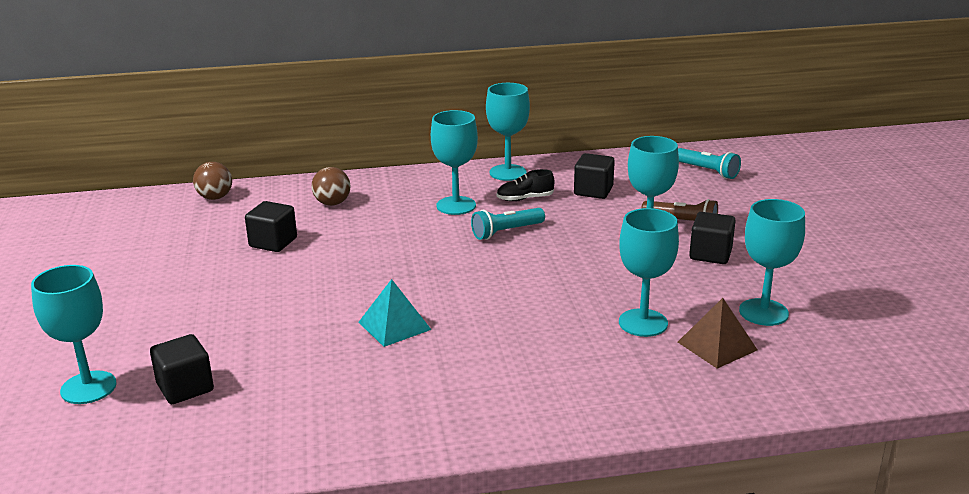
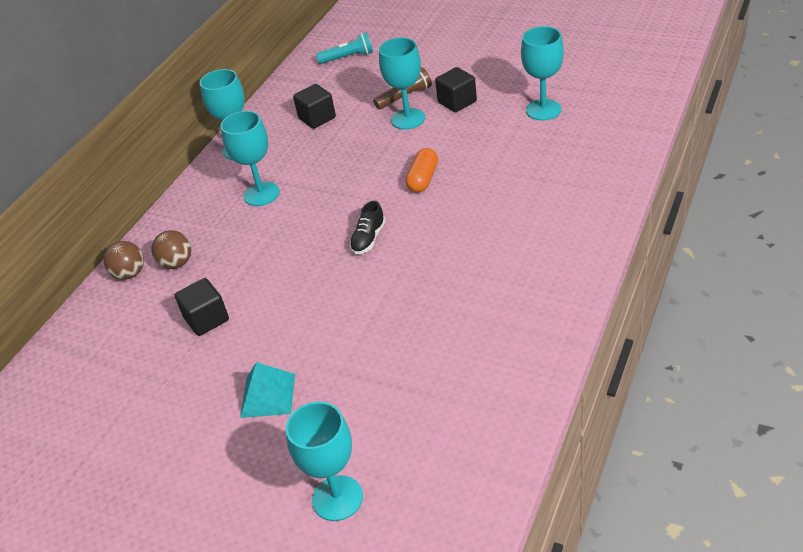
camera: 50 degrees left, 15 degrees up
(185, 388) = (391, 431): black cube -> none
(215, 197) = (76, 338): brown ball -> brown ball (130, 274)
(394, 325) = (408, 283): turquoise pyramid -> turquoise pyramid (268, 395)
(506, 232) = (331, 182): turquoise flashlight -> none
(525, 199) = (291, 155): black shoe -> black shoe (368, 239)
(561, 279) = (423, 179): none -> orange capsule
(643, 323) = (511, 163): turquoise goblet -> none
(717, 346) = (563, 143): brown pyramid -> none

